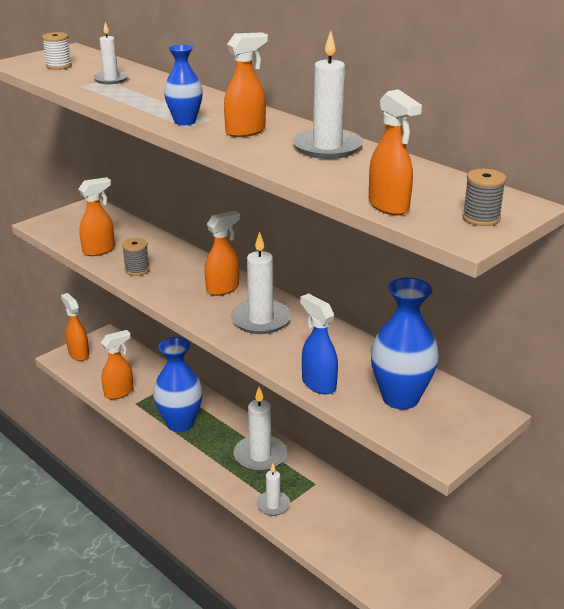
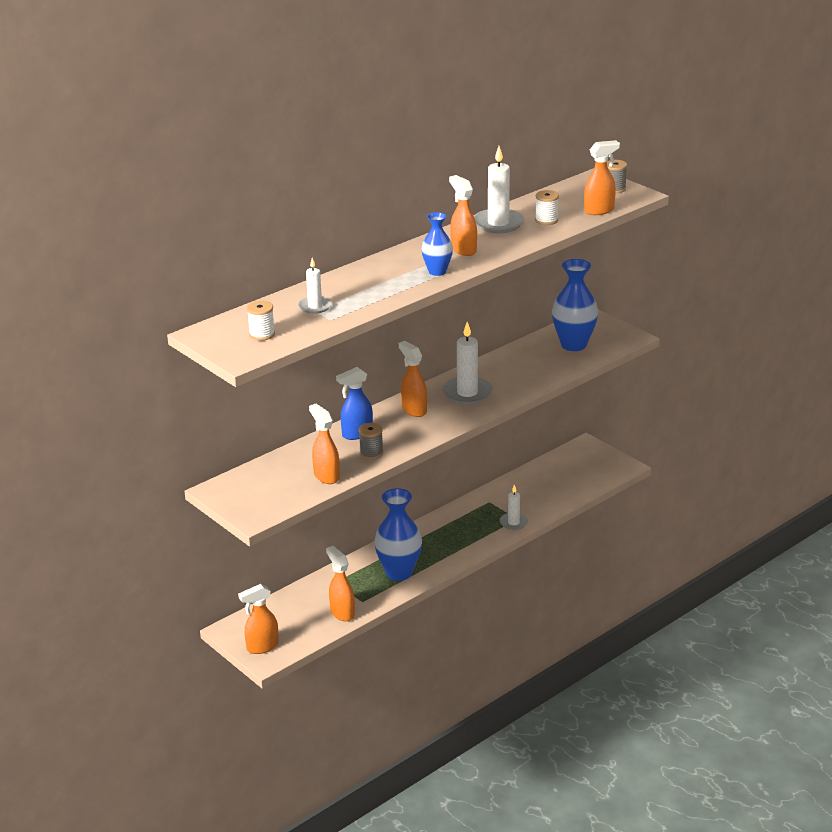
camera: 85 degrees left, 0 degrees up
(260, 456) = (451, 528): white candle -> none
(318, 384) = (557, 373): blue spray bottle -> blue spray bottle (357, 434)
(344, 173) = (546, 220): none -> white spool

